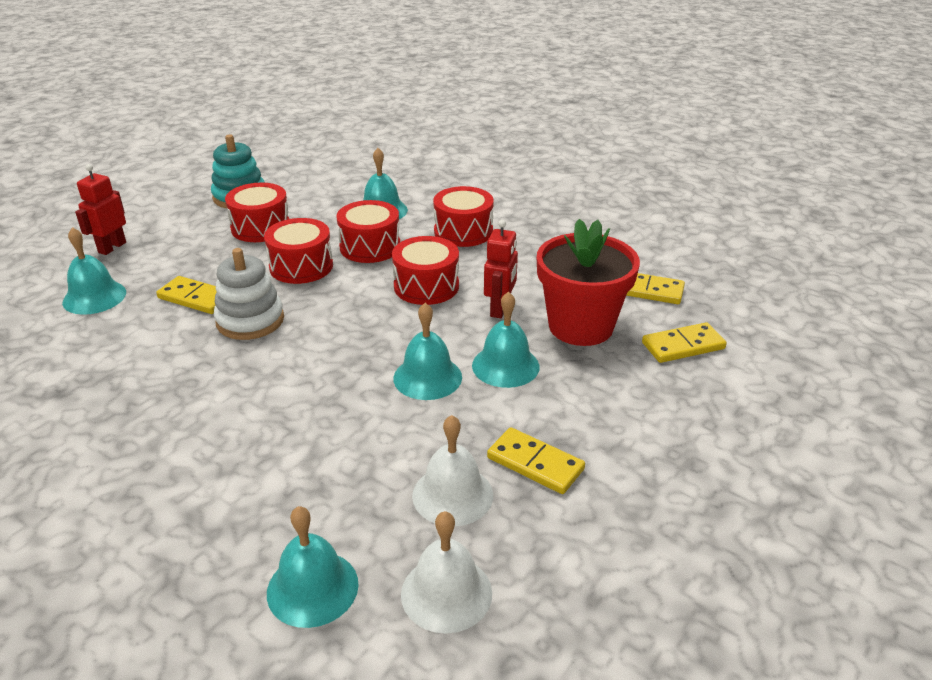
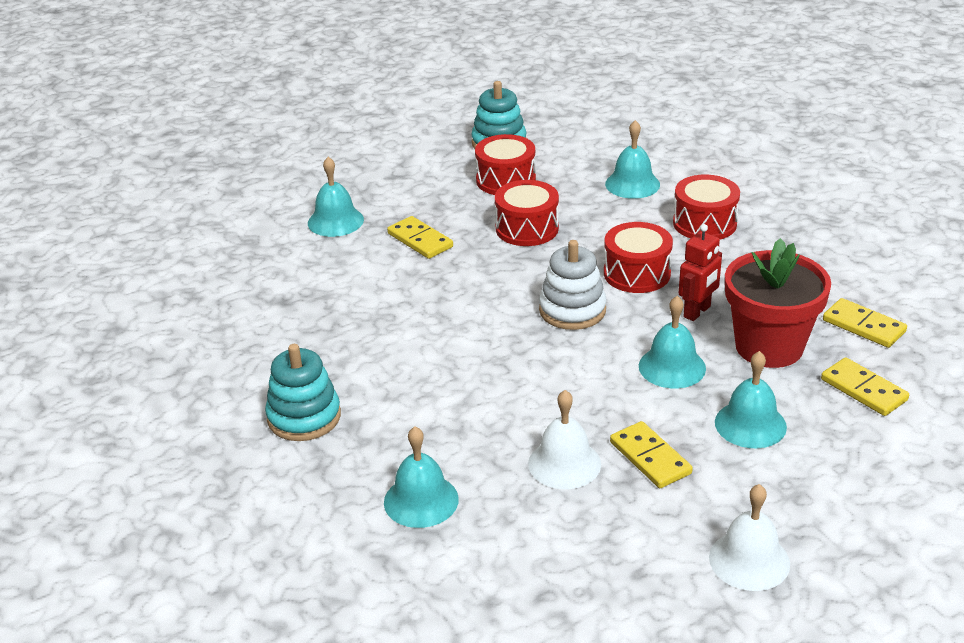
camera: 25 degrees right, 0 degrees up
(112, 247) = (365, 175): red robot -> none
(129, 524) = (304, 417): none -> turquoise stacking toy
(250, 320) = (459, 272): white stacking toy -> white stacking toy (572, 310)
(370, 247) = (602, 221): red drum -> none
(427, 377) = (593, 360): turquoise bell -> turquoise bell (750, 424)
(446, 593) = (521, 533): white bell -> white bell (749, 560)
(683, 346) = (863, 390): yellow domino -> yellow domino turned 45 degrees clockwise

